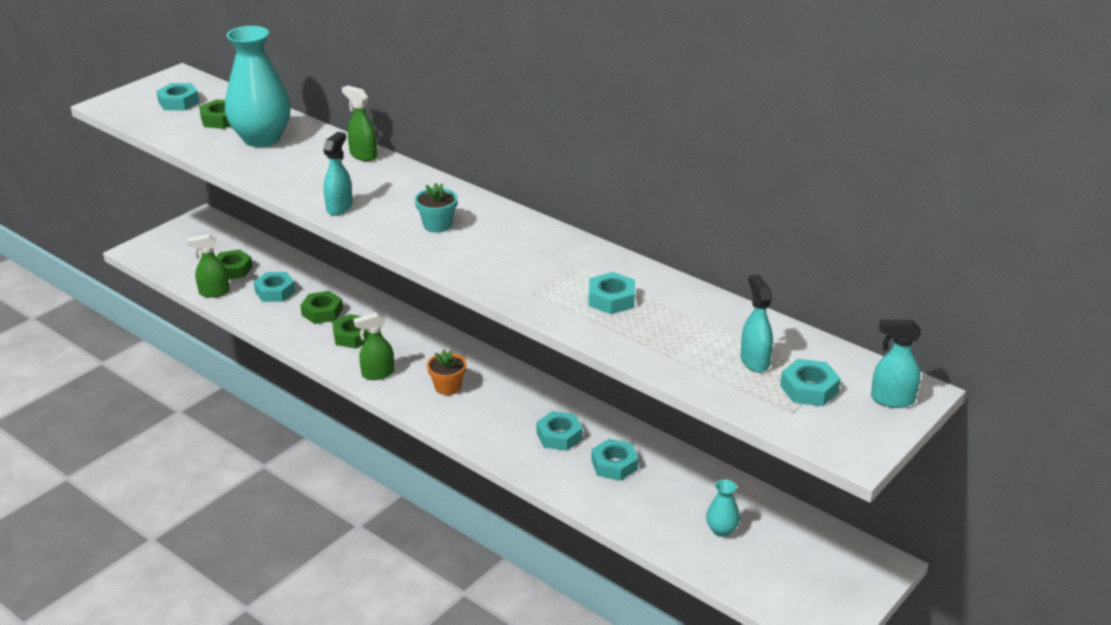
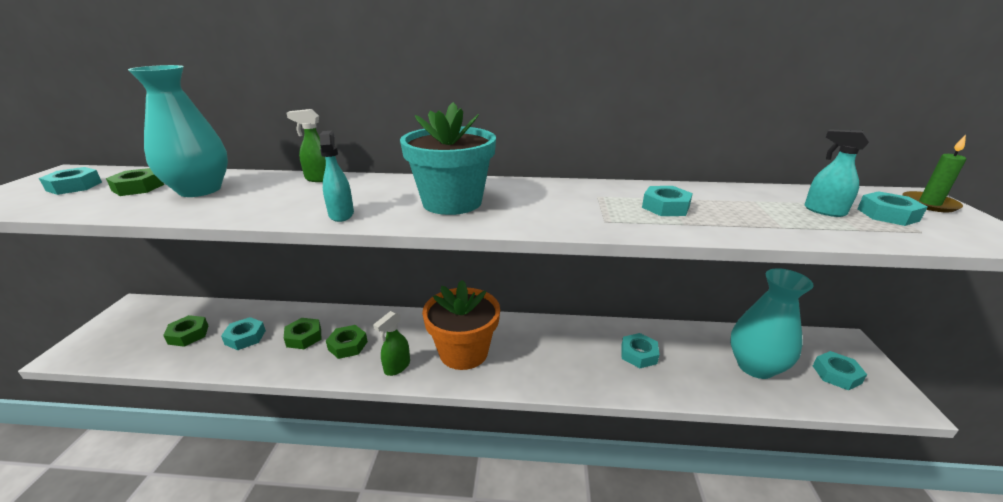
camera: 35 degrees left, 5 degrees down
(214, 292) = (179, 361): green spray bottle -> none
(437, 225) = (452, 202): turquoise flower pot -> turquoise flower pot, size x2.15
(448, 387) = (463, 352): orange flower pot -> orange flower pot, size x2.15
(559, 436) = (580, 351): turquoise nut -> turquoise nut (836, 374)
(721, 530) = (755, 366): turquoise vase -> turquoise vase, size x2.25
(892, 400) = (929, 204): turquoise spray bottle -> green candle

